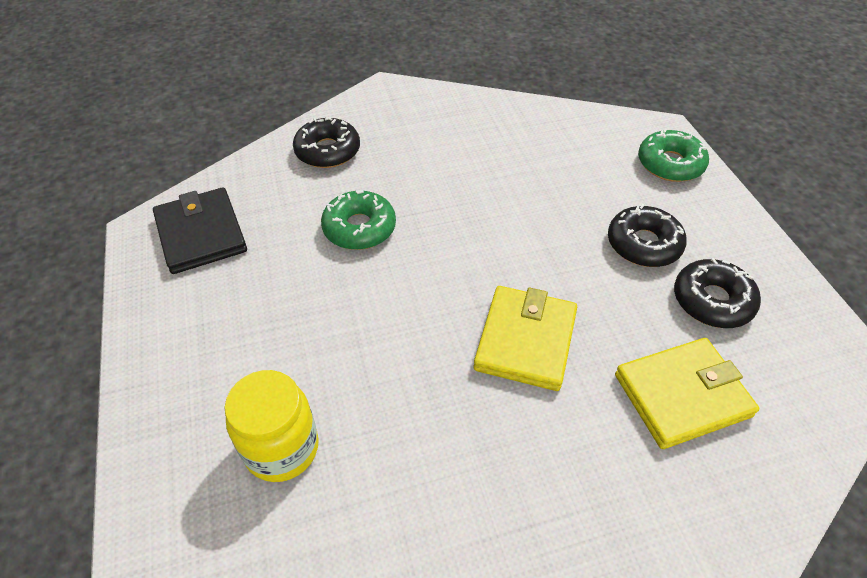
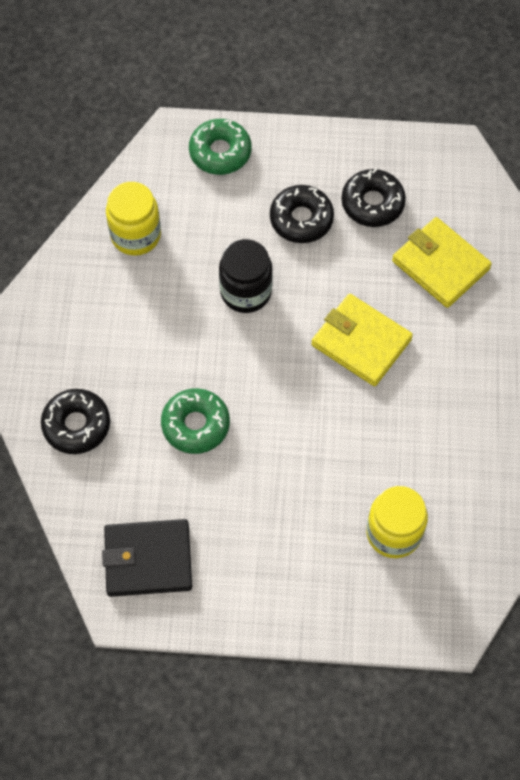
camera: 70 degrees left, 15 degrees up
(528, 224) = (246, 292): none -> black jar
(539, 135) = (136, 235): none -> yellow jar
(682, 395) = (440, 265): yellow wallet -> yellow wallet turned 45 degrees counterclockwise

